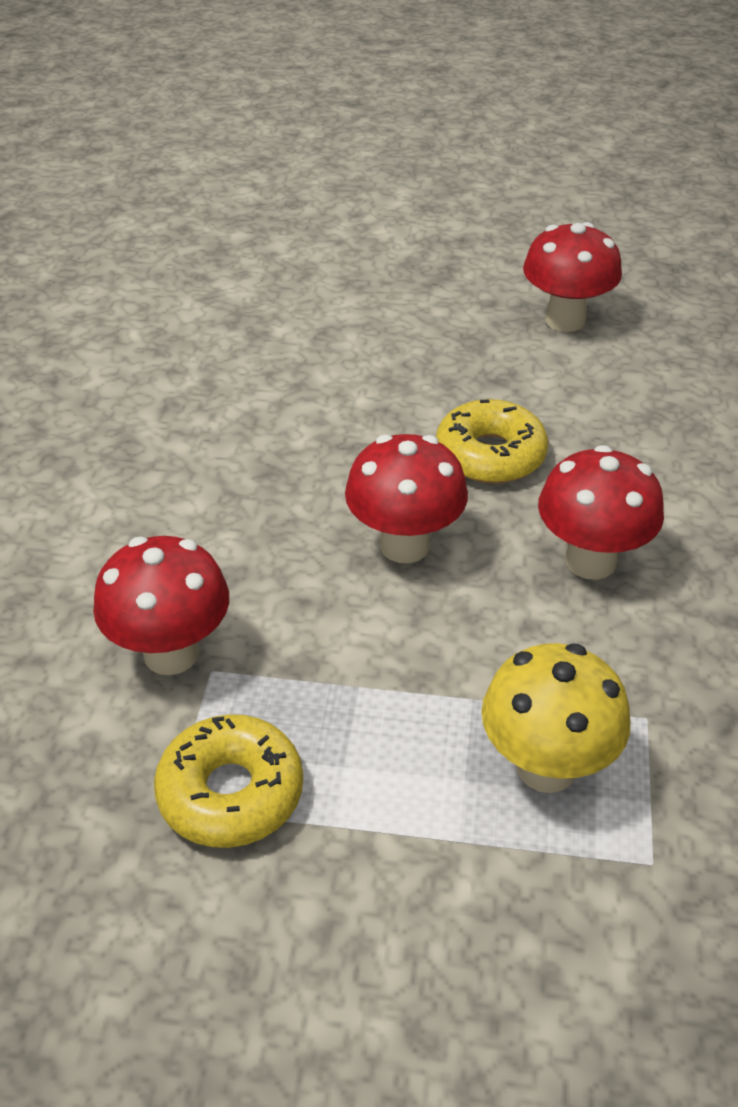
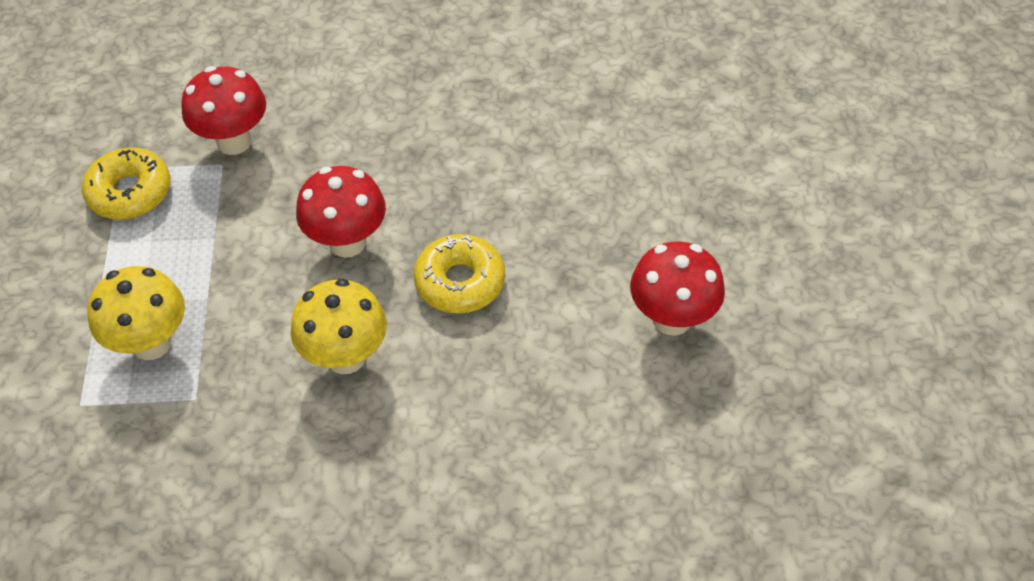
camera: 80 degrees right, 10 degrees up
(590, 561) = (346, 357): red mushroom -> yellow mushroom

